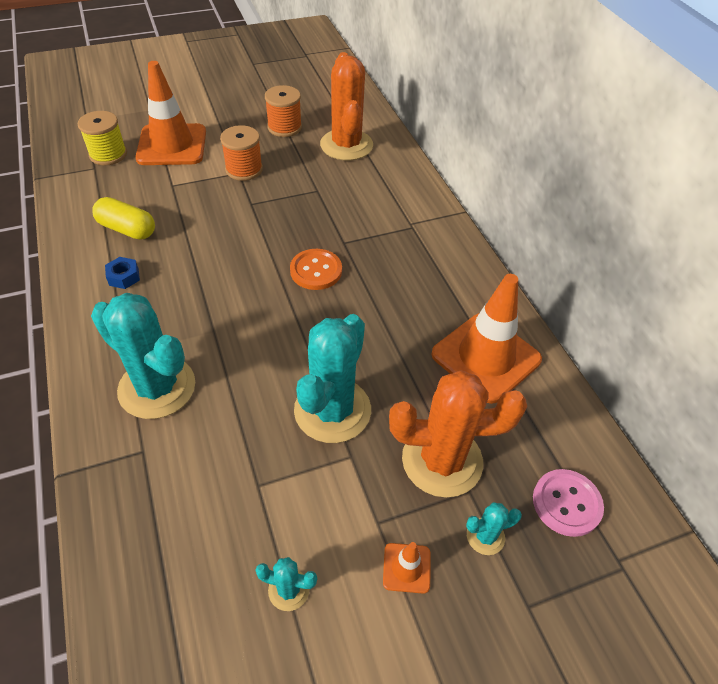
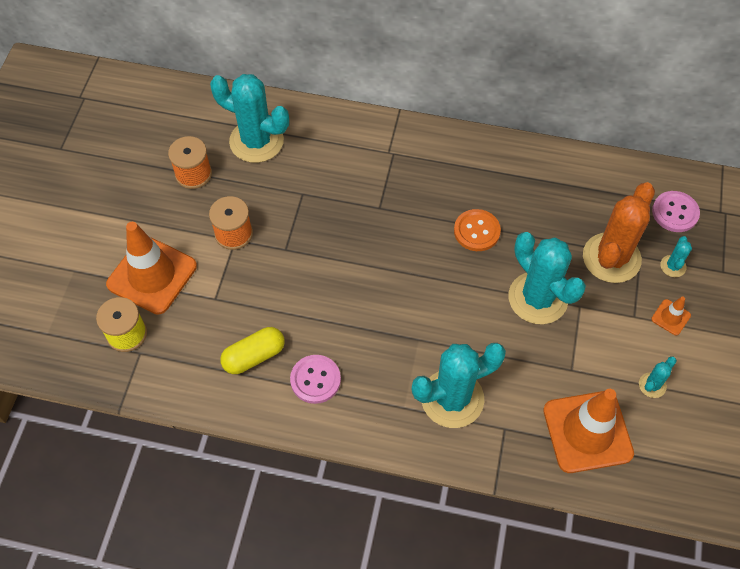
camera: 55 degrees left, 10 degrees up
(124, 277) = (315, 380): blue nut -> pink button
(316, 271) = (399, 242): orange button -> orange button (476, 231)
(346, 145) = (256, 141): orange cactus -> turquoise cactus
(486, 357) = (547, 185): orange traffic cone -> orange traffic cone (587, 432)

